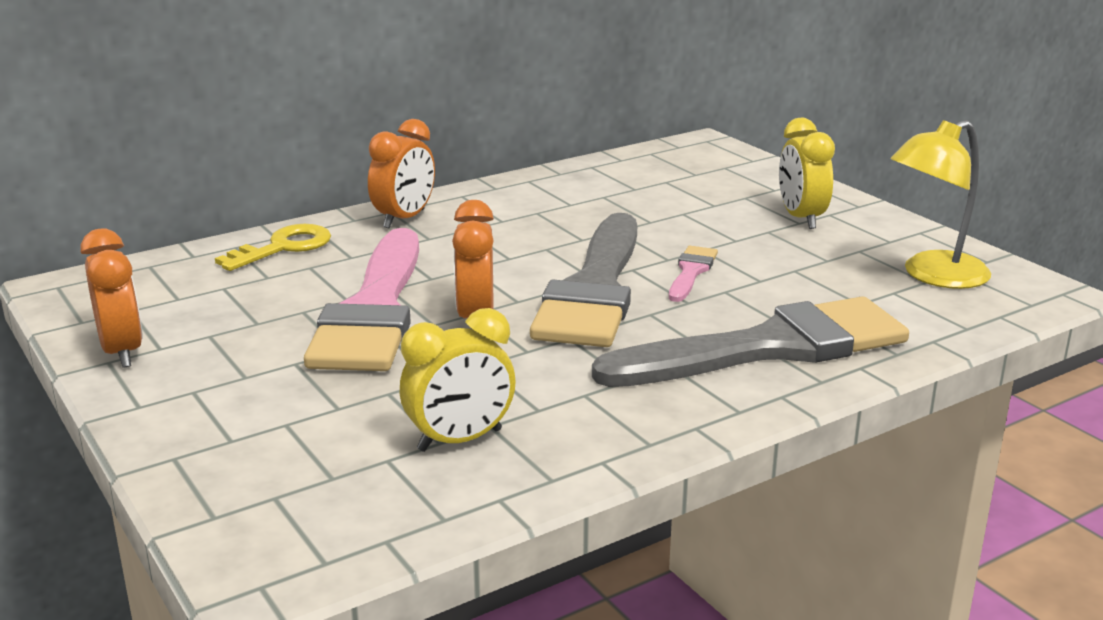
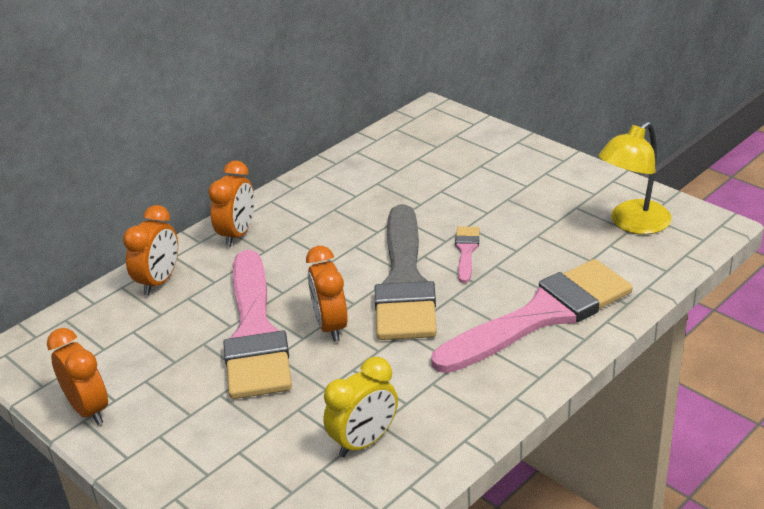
camera: 10 degrees left, 10 degrees up
(283, 247) = (159, 281): yellow key -> orange clock
(769, 348) = (542, 315): grey brush -> pink brush
(801, 218) = (526, 181): yellow clock -> none

